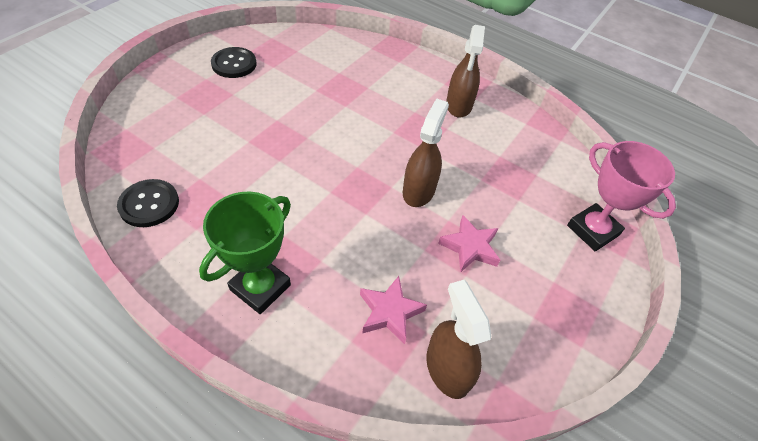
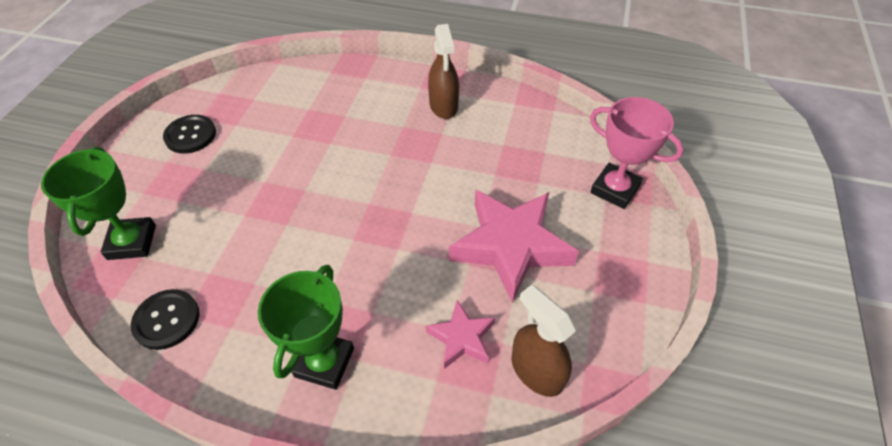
camera: 15 degrees left, 0 degrees up
(151, 133) = (132, 242): none -> green trophy
(419, 190) = (440, 207): brown spray bottle -> none
(470, 247) = (511, 246): pink star -> pink star, size x1.96

